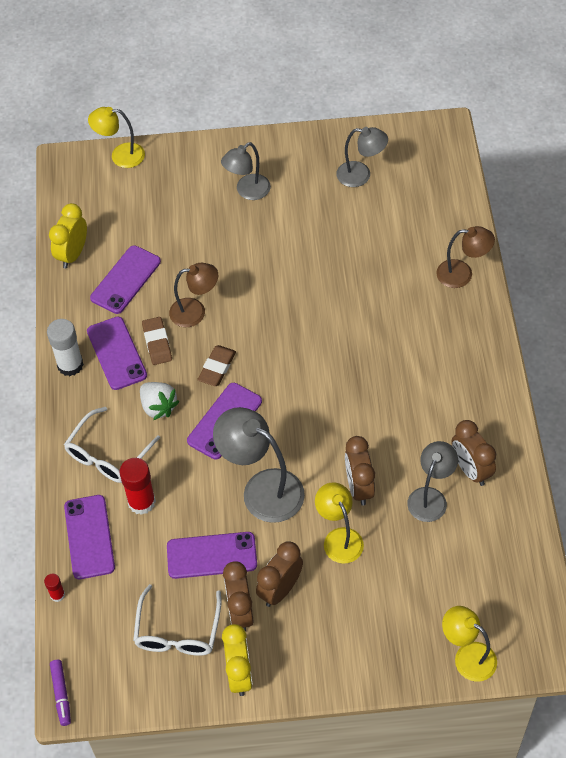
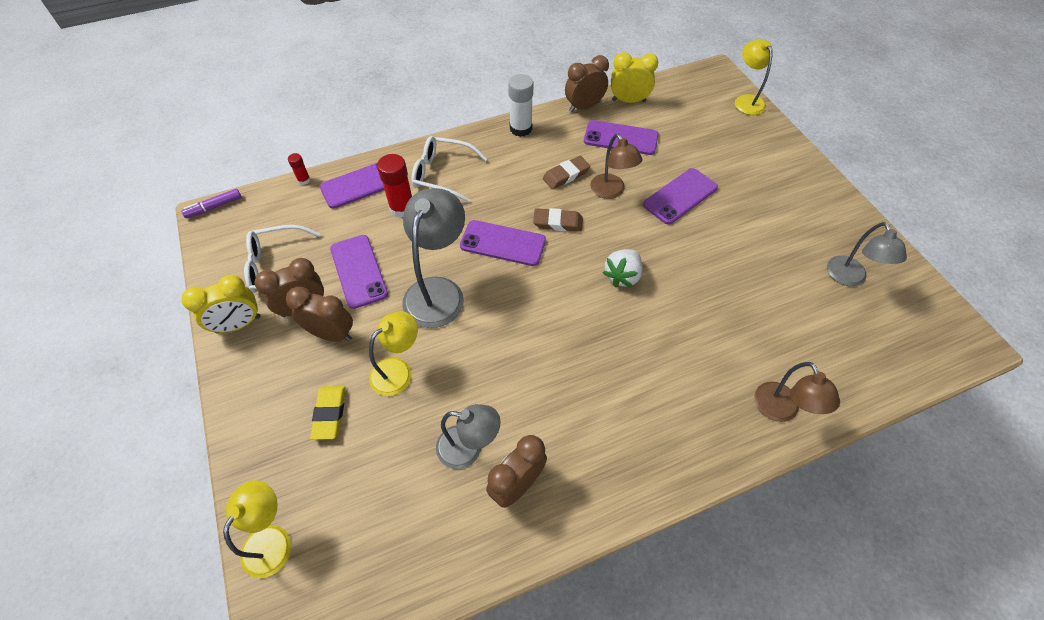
camera: 70 degrees right, 0 degrees up
(117, 353) = (544, 153): purple phone -> purple phone (680, 196)
(158, 407) = (501, 193): white strawberry -> white strawberry (622, 276)
(247, 191) = (766, 193): grey lamp -> none
(359, 487) = (462, 373): brown clock -> brown clock (584, 107)
(366, 600) = (329, 414): none -> yellow eraser

